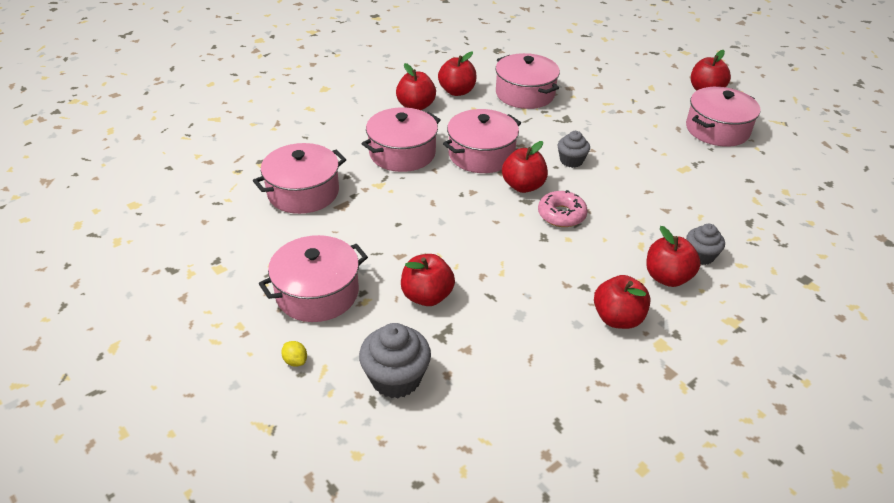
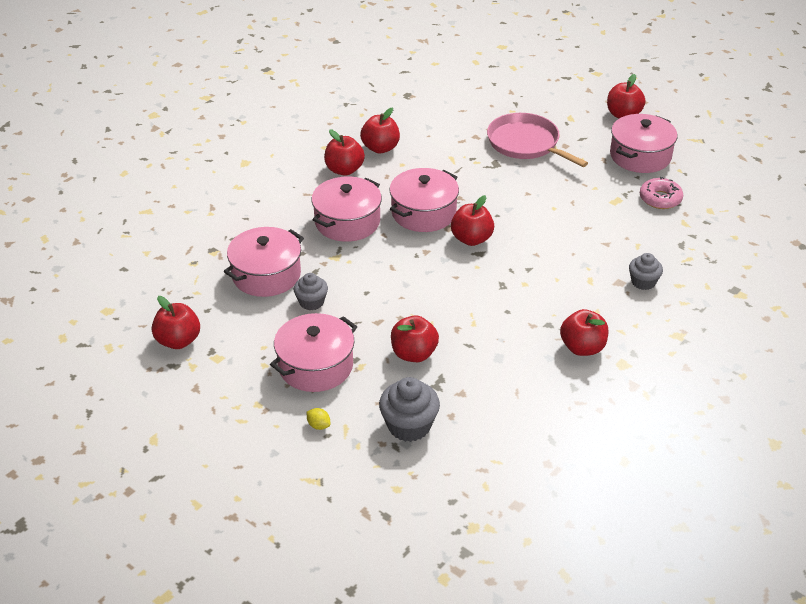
camera: 10 degrees left, 0 degrees up
(525, 94) = (448, 142): pink pot -> none
(561, 215) = (513, 262): pink donut -> pink donut (660, 199)
(571, 161) = (510, 207): grey cupcake -> grey cupcake (311, 302)
(601, 104) = (526, 143): none -> pink pan
(667, 277) = (618, 306): red apple -> red apple (178, 341)

